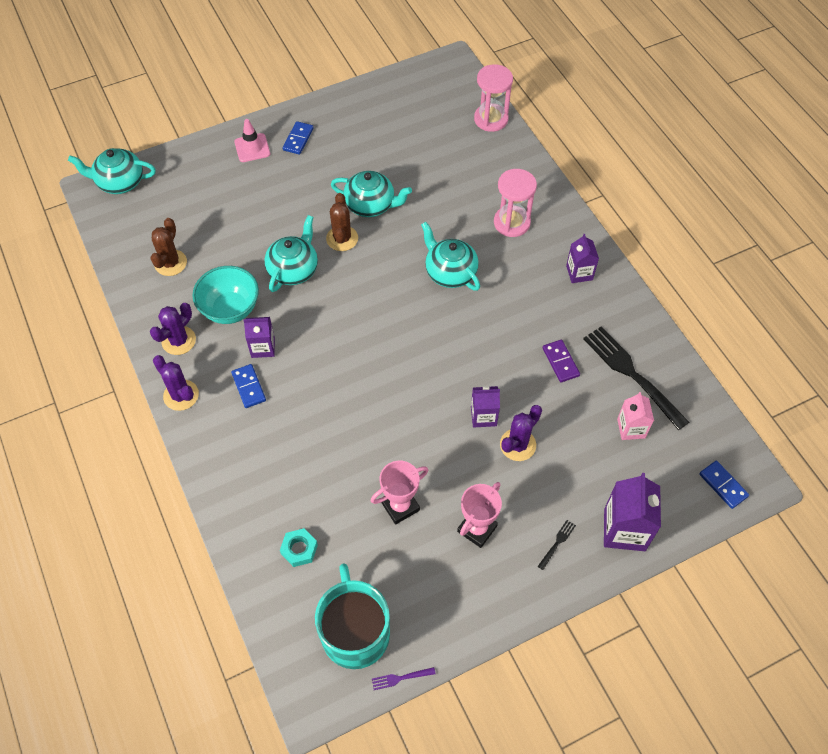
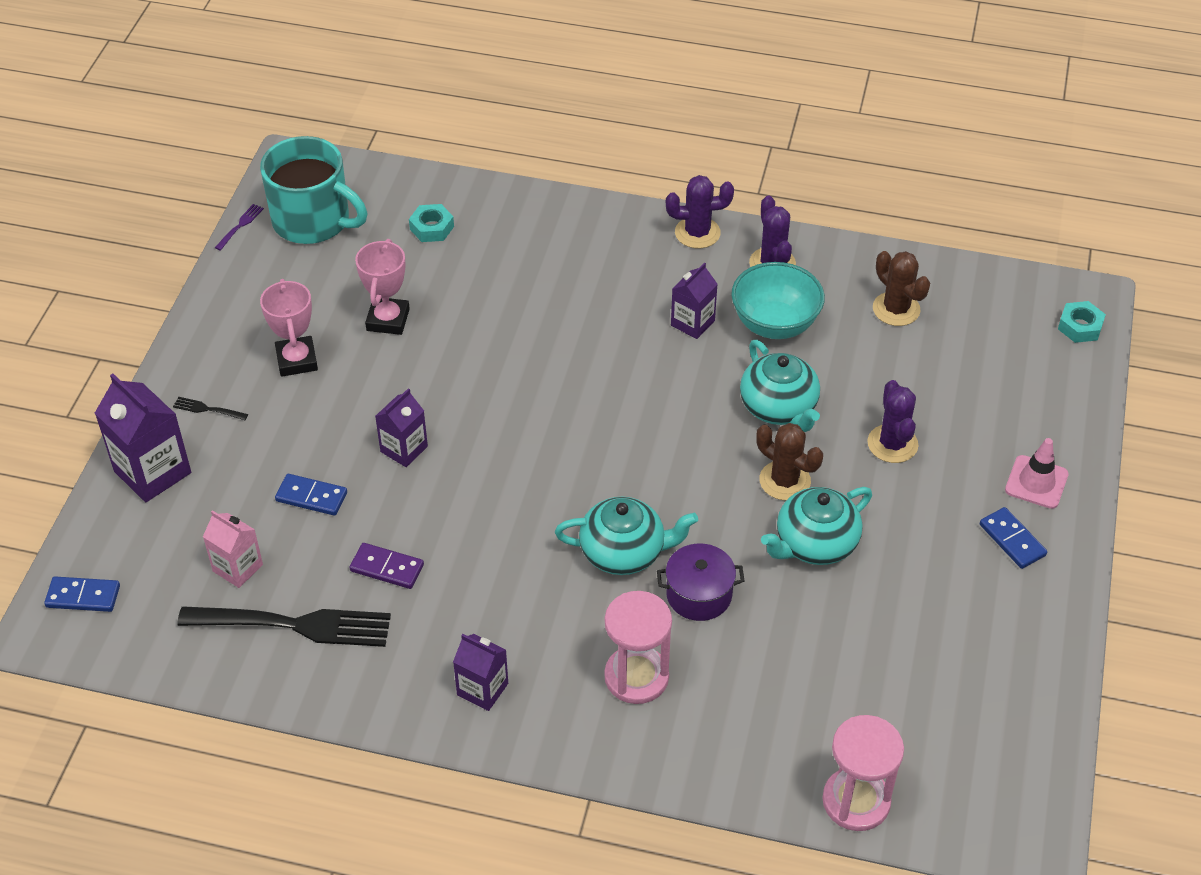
camera: 130 degrees right, 10 degrees down
(119, 182) = (1080, 326): turquoise teapot -> turquoise nut
(249, 387) = (652, 286): blue domino -> blue domino (311, 497)
(444, 229) = (699, 595): none -> purple pot
(518, 445) = (339, 454): purple cactus -> purple cactus (892, 444)
(557, 543) = (208, 409): black fork -> black fork turned 120 degrees clockwise

